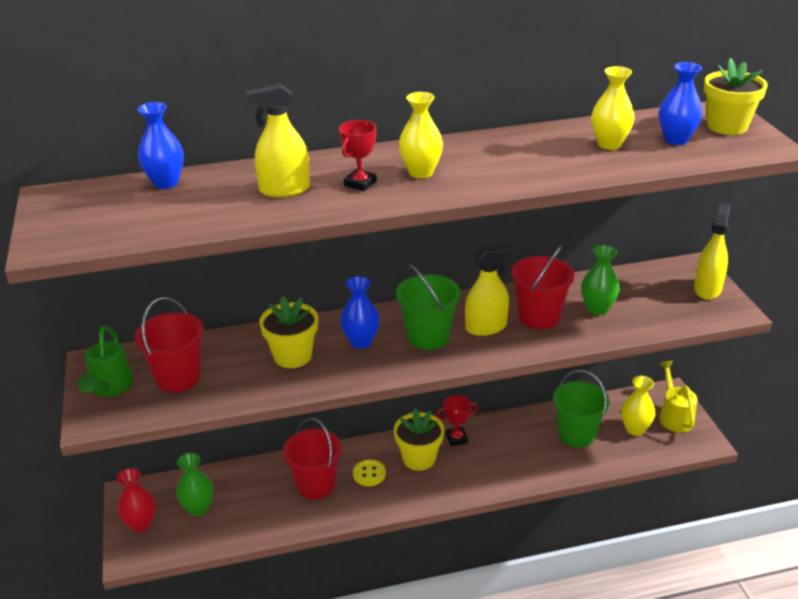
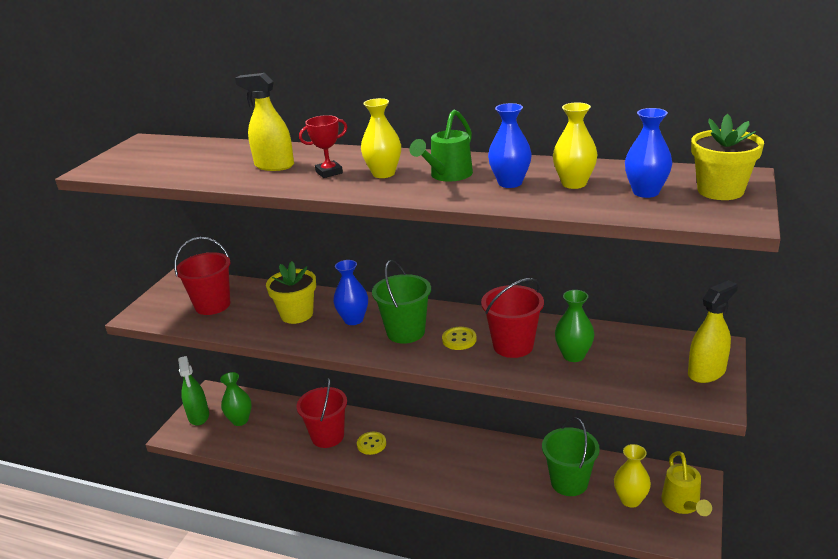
camera: 35 degrees right, 5 degrees down
(110, 387) = (169, 298): green watering can -> green watering can (448, 175)
(141, 524) = (198, 416): red vase -> green spray bottle
(166, 183) = (213, 146): blue vase -> blue vase (510, 183)
(419, 458) = (419, 448): yellow flower pot -> none
(456, 438) = (462, 444): red trophy -> none
(486, 327) = (459, 339): yellow spray bottle -> yellow button
(674, 416) = (682, 504): yellow watering can -> yellow watering can turned 150 degrees clockwise

